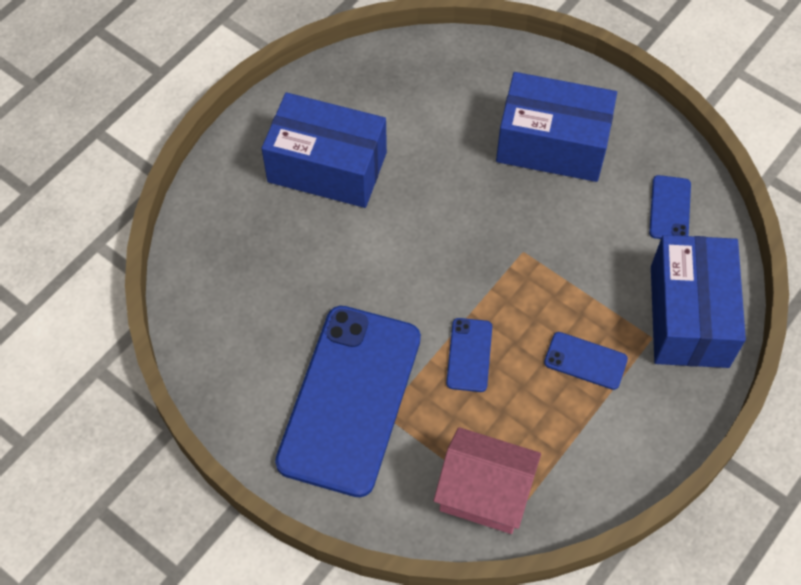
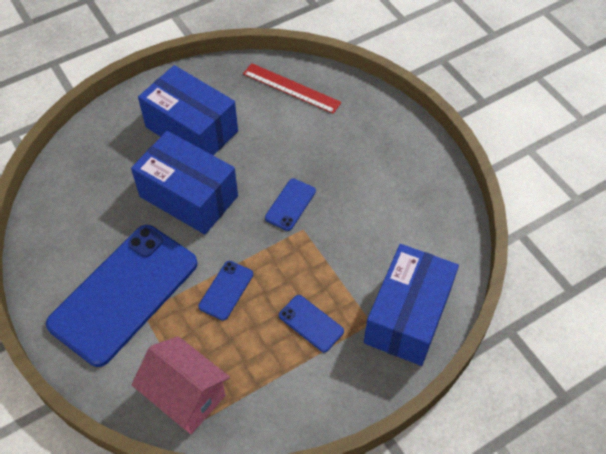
camera: 20 degrees right, 5 degrees down
(425, 76) = (291, 88): none -> red ruler
(552, 144) = (361, 160): blue box -> blue box (189, 196)
(669, 208) = (429, 232): blue phone -> blue phone (290, 204)

